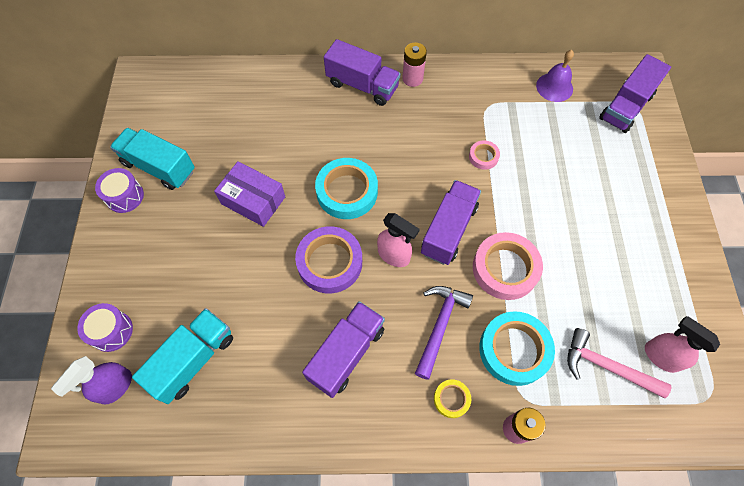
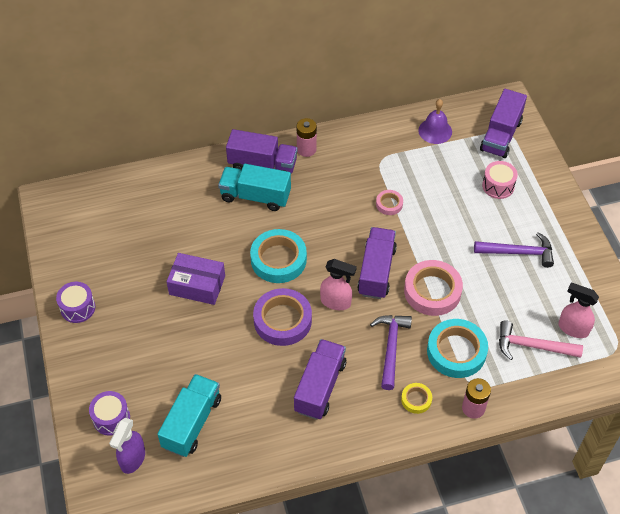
camera: 15 degrees left, 10 degrees down
(159, 167) = (100, 276): turquoise truck -> turquoise truck (255, 196)
(610, 163) = (498, 186): none -> pink drum
(616, 246) = (518, 252): none -> purple hammer

